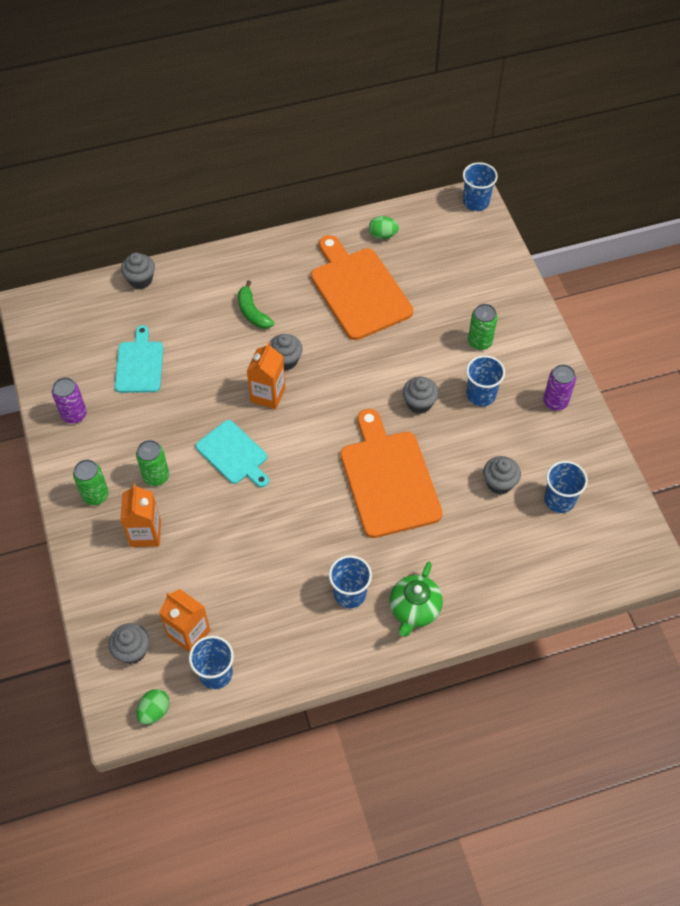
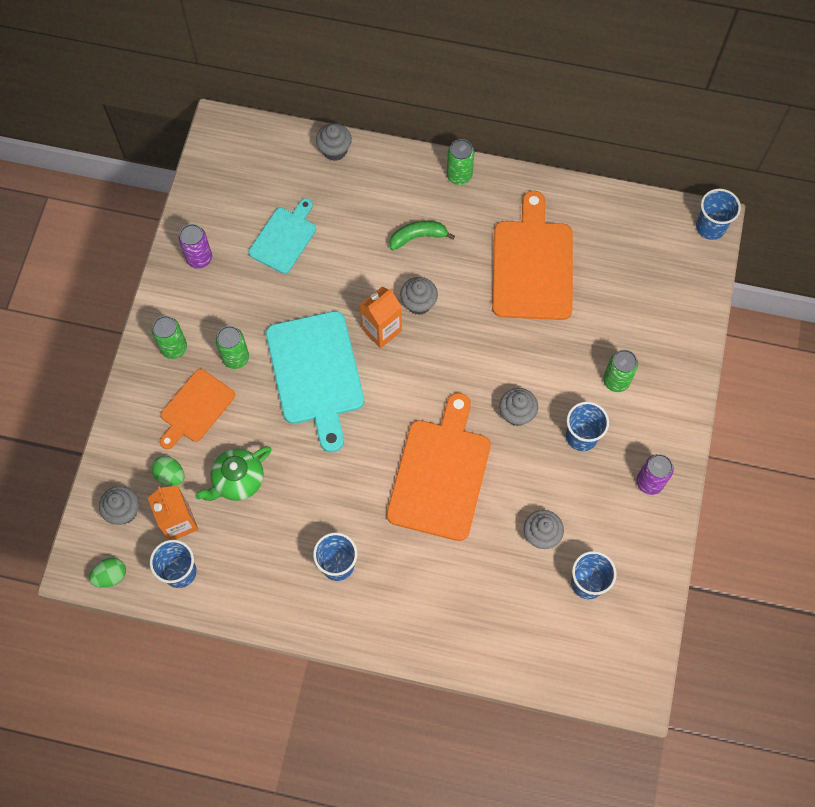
camera: 30 degrees right, 10 degrees up
(145, 533) = (195, 408): orange carton -> orange cutting board
(233, 454) = (316, 373): turquoise cutting board -> turquoise cutting board, size x1.67
(252, 312) = (418, 237): green banana -> green banana turned 75 degrees clockwise
(257, 253) = (459, 175): none -> green can
(382, 235) = (593, 217): green egg -> green egg (170, 475)
(414, 609) = (385, 612): green teapot -> green teapot (238, 480)

